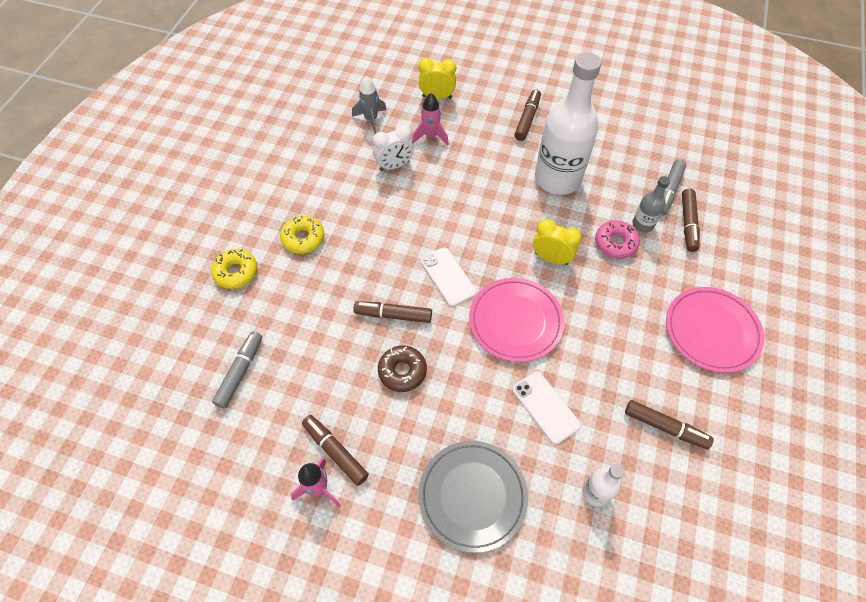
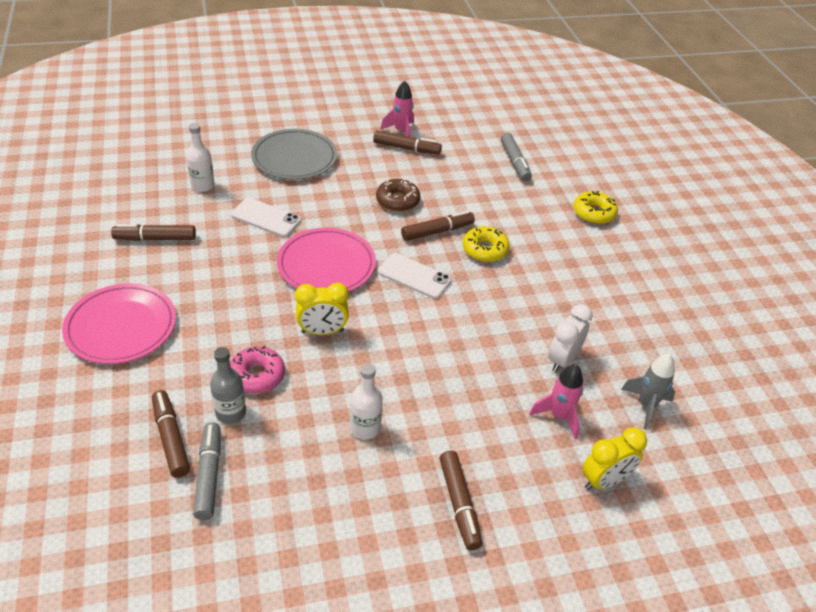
camera: 145 degrees right, 15 degrees down
(303, 238) = (571, 256): yellow donut -> yellow donut (485, 250)
(557, 178) = (365, 428): white bottle -> white bottle, size x0.45

